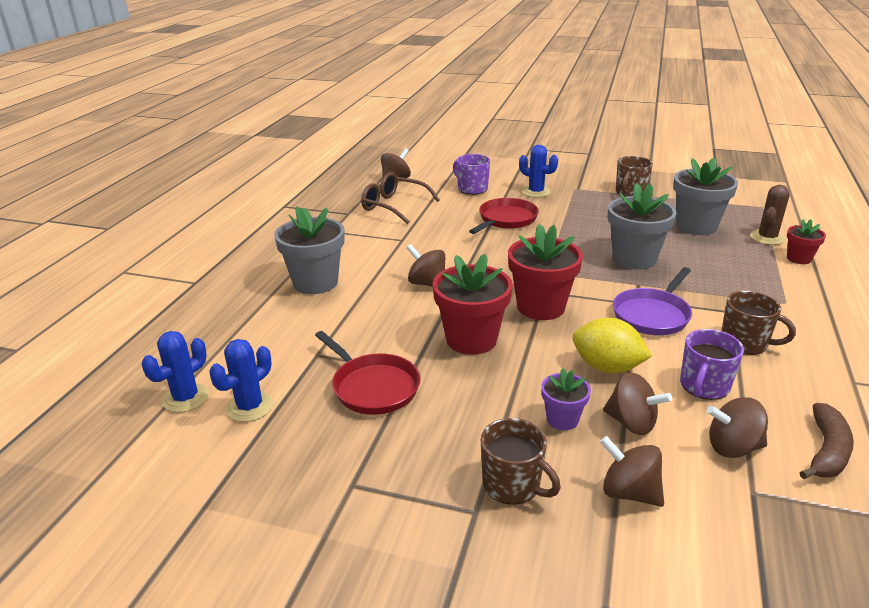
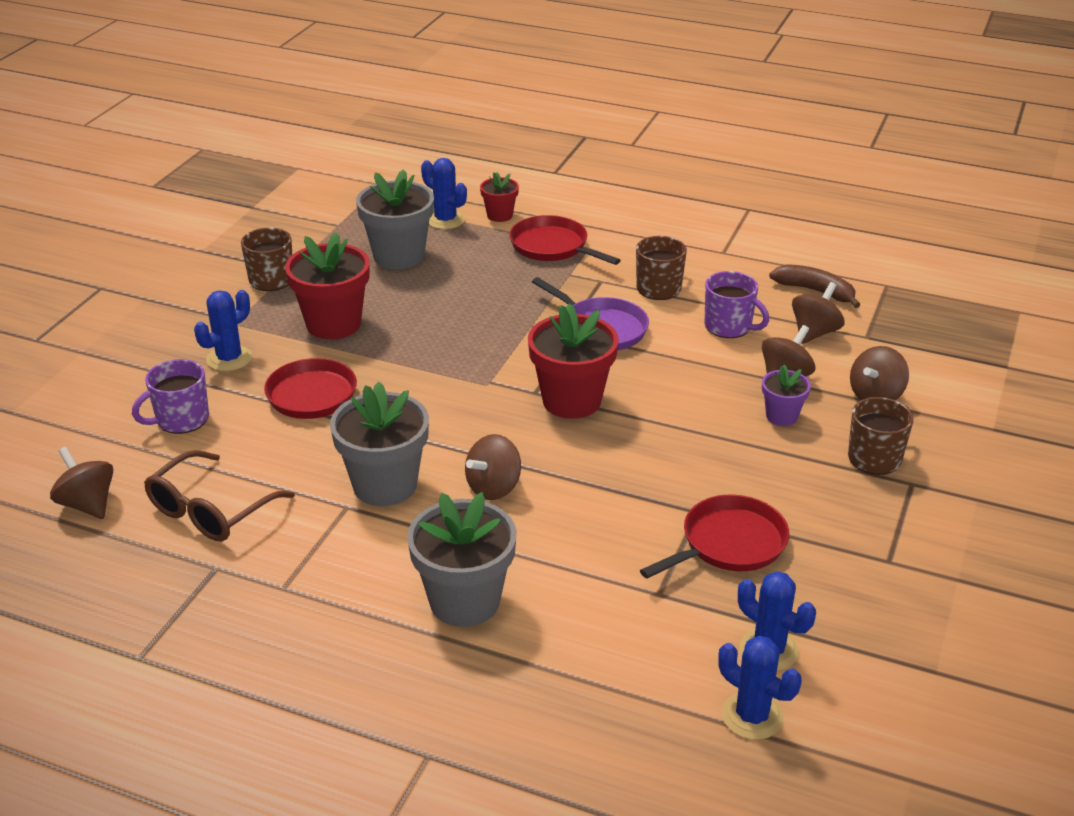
camera: 85 degrees left, 5 degrees up
(471, 339) = (636, 461): red flower pot -> red flower pot (333, 324)
(607, 367) = (697, 375): yellow lemon -> none
(634, 259) = (470, 315): grey flower pot -> grey flower pot (385, 485)
(732, 447) = (814, 333): brown spinning top -> brown spinning top turned 150 degrees counterclockwise
(767, 238) = (445, 220): brown cactus -> blue cactus
(769, 285) = (552, 247): none -> red pan

